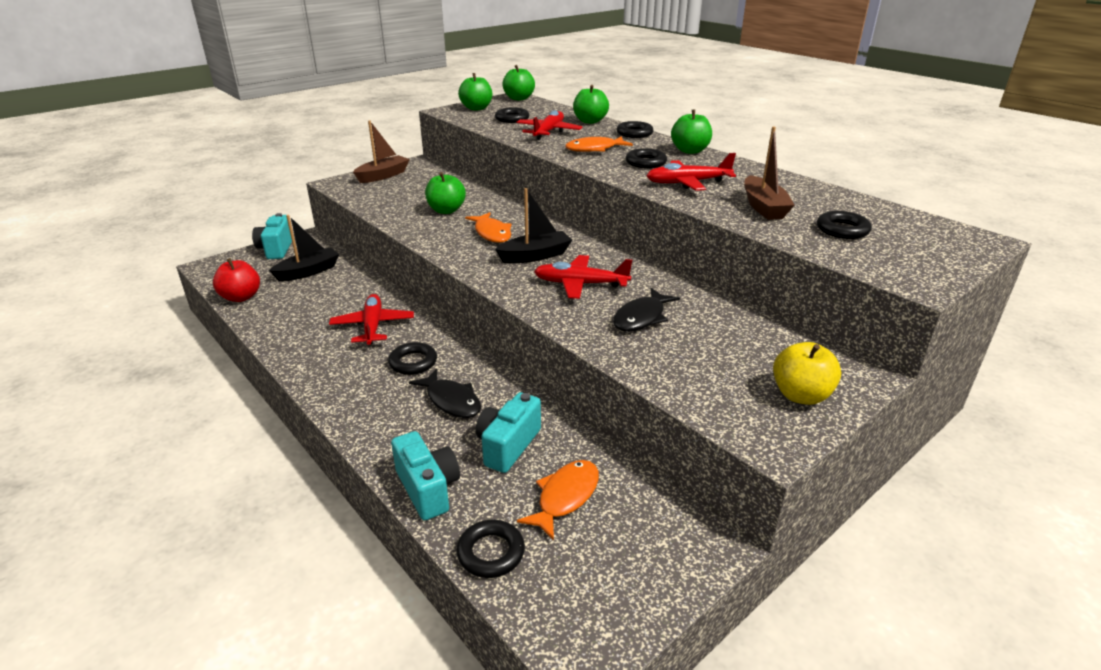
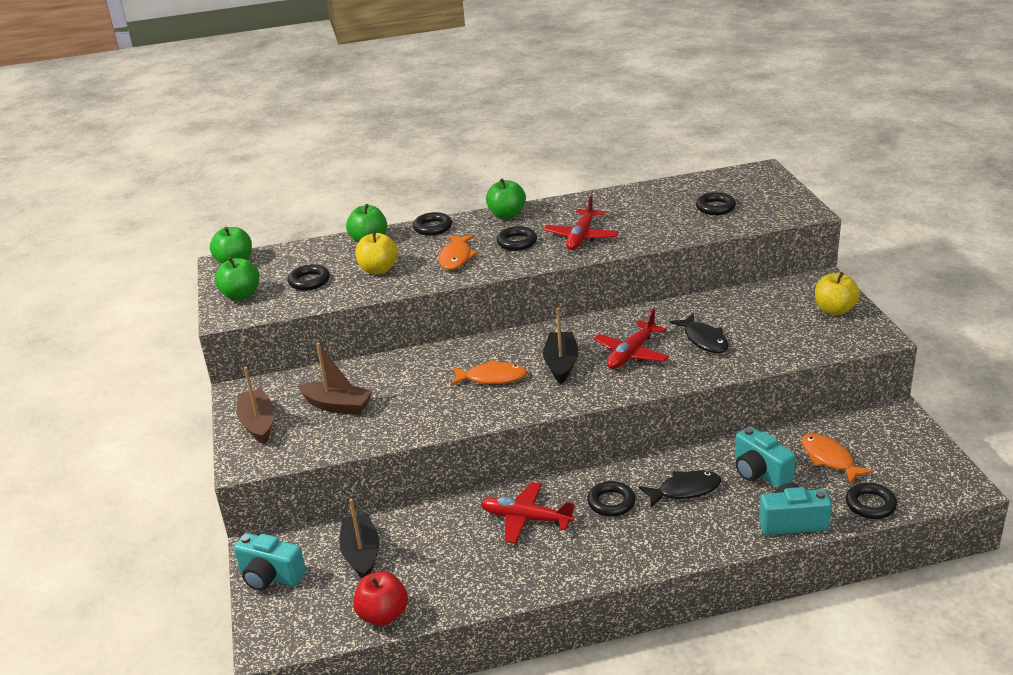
camera: 60 degrees left, 0 degrees up
(446, 210) = (410, 395): green apple -> none
(548, 132) = (379, 270): red plane -> yellow apple
(763, 207) = (655, 222): brown boat -> brown boat (337, 406)

